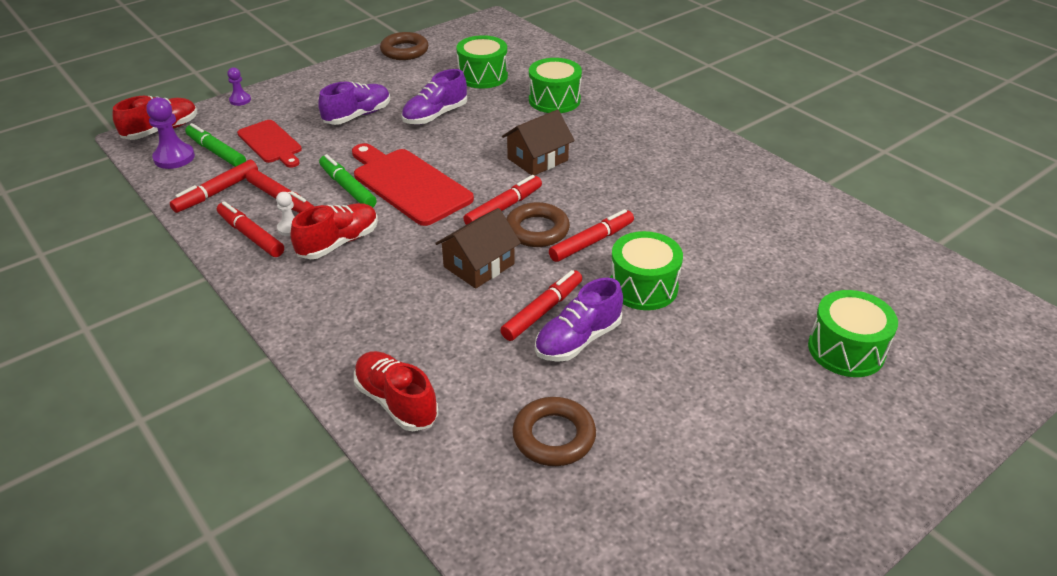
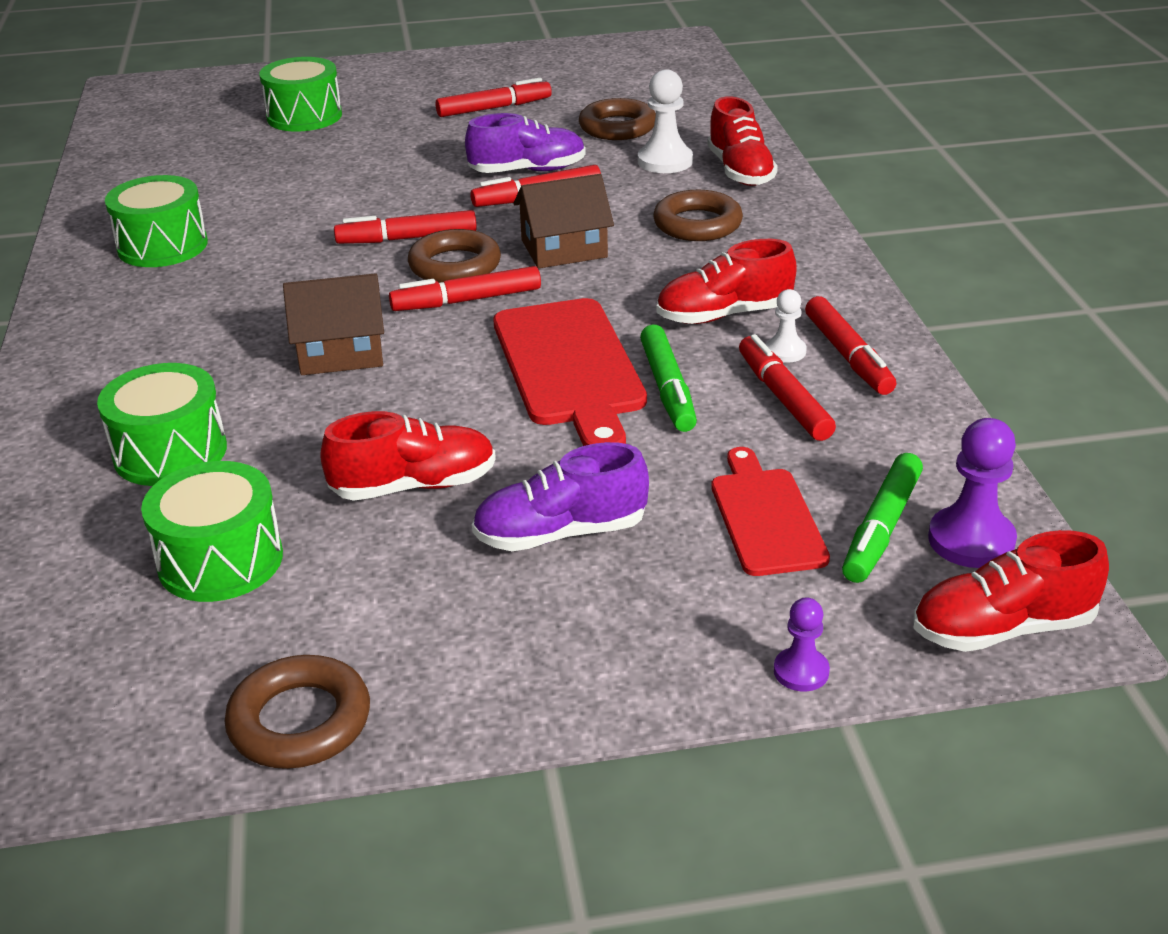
camera: 150 degrees left, 5 degrees down
(216, 152) = (881, 528): green marker -> green marker turned 45 degrees clockwise
(217, 192) = (892, 440): red marker -> red marker (494, 108)
(398, 320) = (697, 224): none -> brown ring
(435, 115) = (414, 486): purple shoe -> red shoe
(472, 394) = (665, 161): none -> white pawn
(643, 287) = (409, 190): green drum -> green drum (162, 246)

